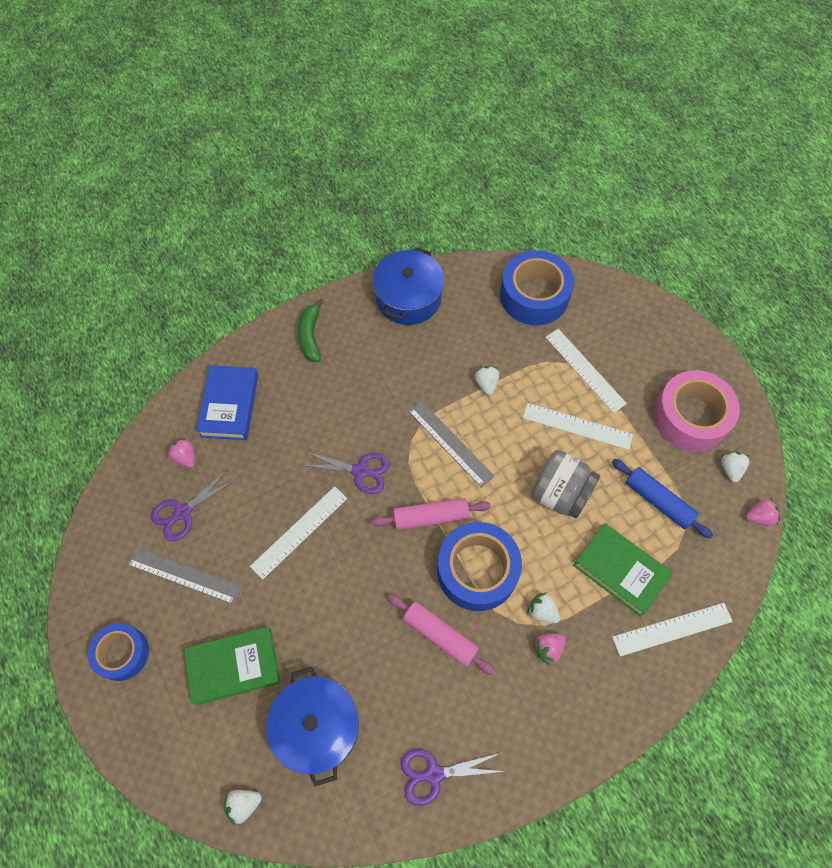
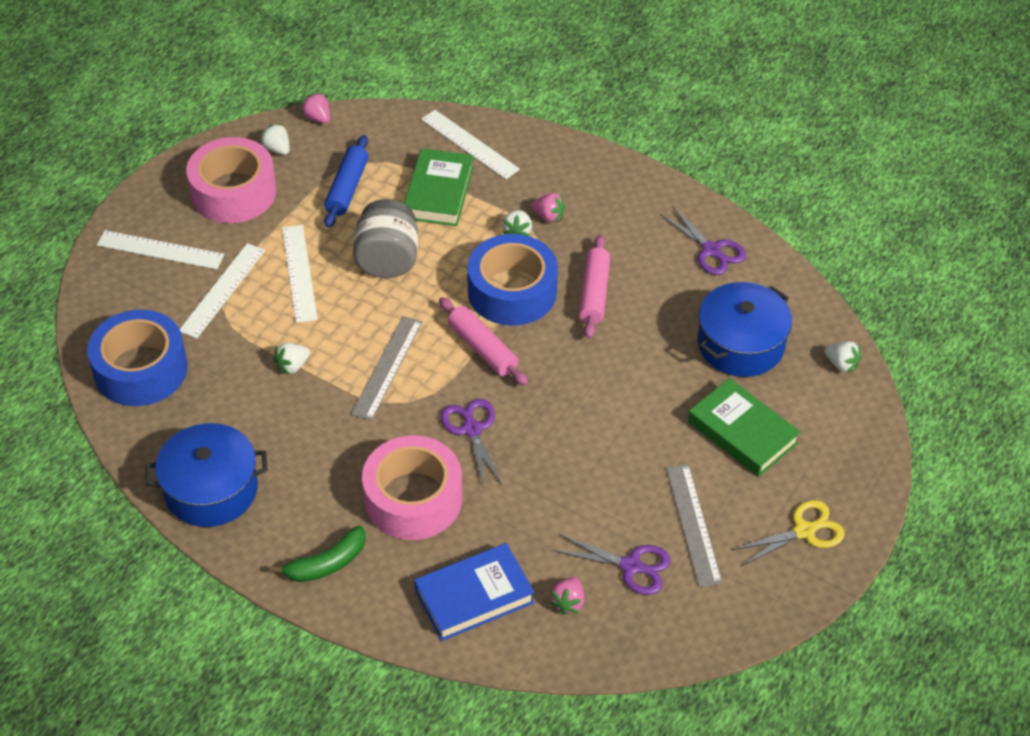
camera: 120 degrees left, 15 degrees down
(122, 653) = (804, 531): blue tape -> yellow scissors
(299, 532) = (575, 449): white ruler -> white ruler (160, 250)
(326, 406) = (413, 498): none -> pink tape
(730, 469) = (277, 149): white strawberry -> white strawberry turned 75 degrees clockwise

